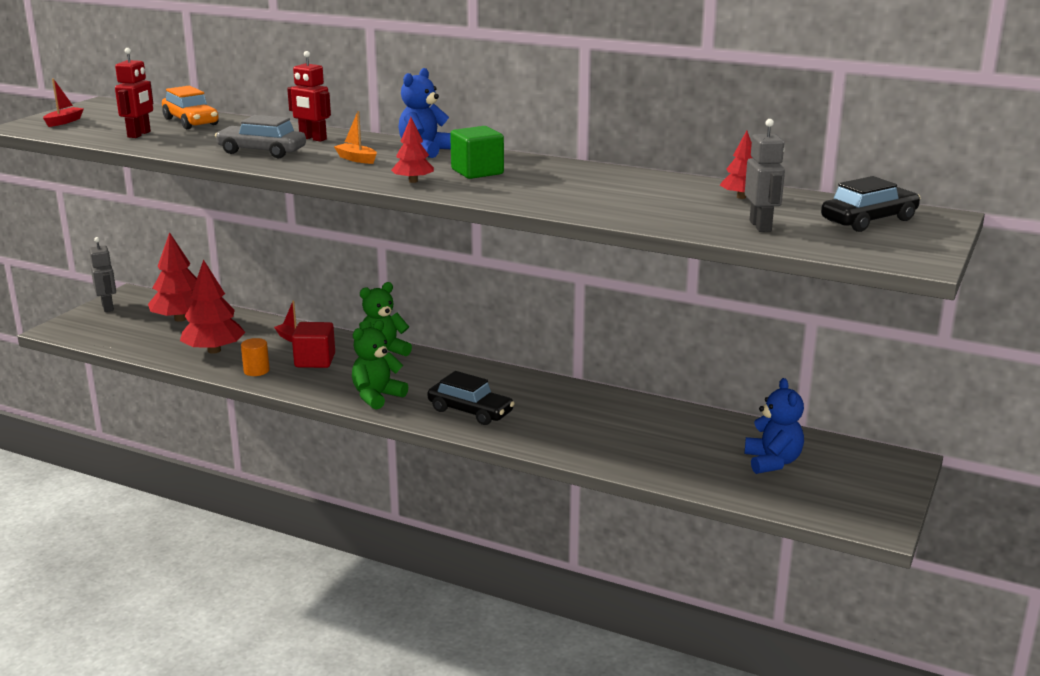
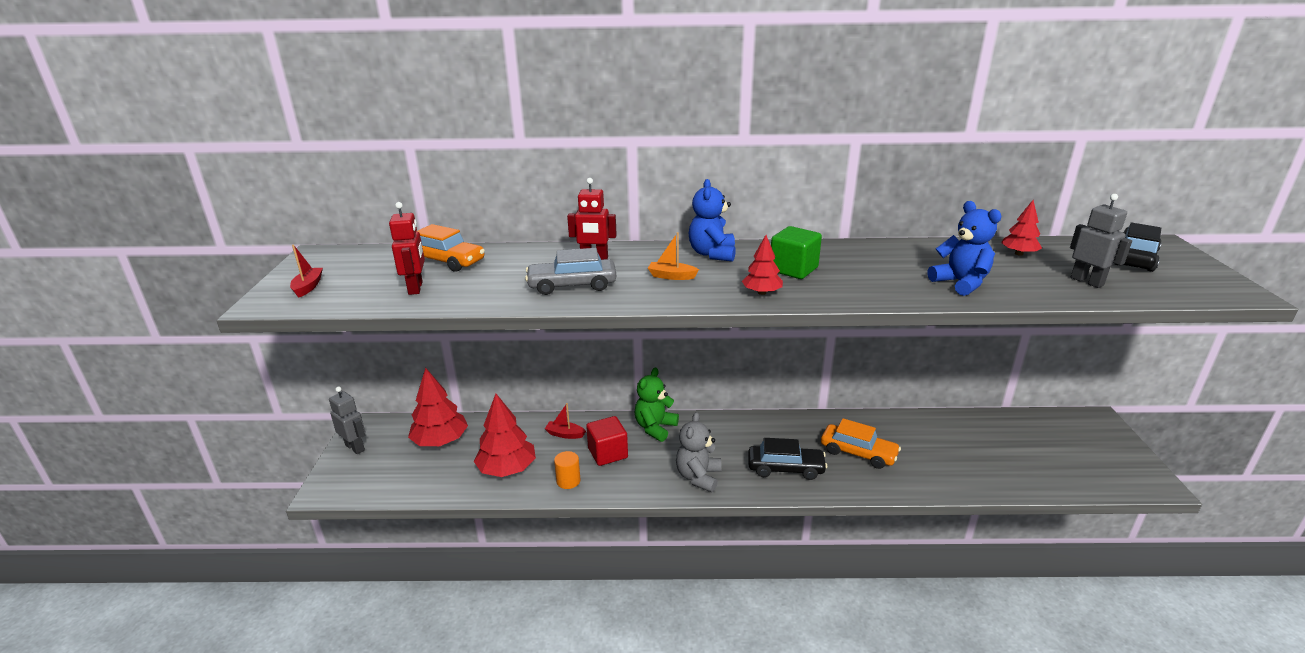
camera: 25 degrees left, 5 degrees up
(377, 396) = (698, 477): green teddy bear -> grey teddy bear
(563, 419) = (858, 453): none -> orange car
(772, 462) = (1031, 447): blue teddy bear -> blue teddy bear (960, 283)

